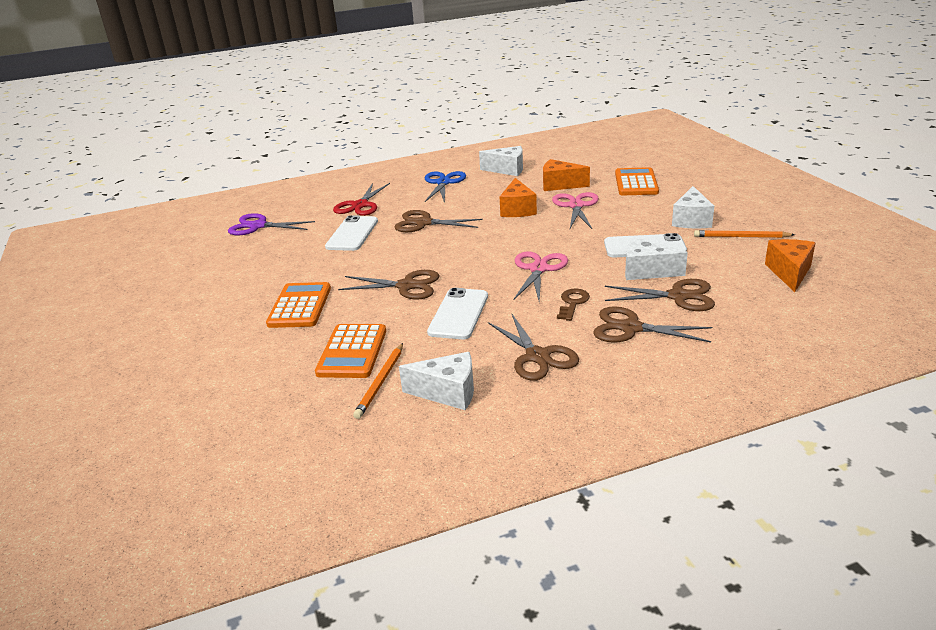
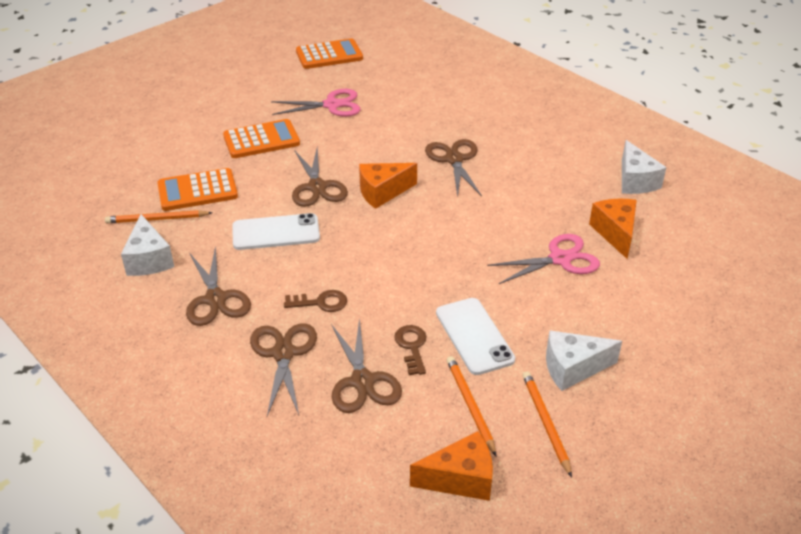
camera: 65 degrees right, 10 degrees up
(258, 226) = (398, 66): purple scissors -> none
(352, 234) = (408, 123): white phone -> none
(360, 205) = (474, 107): red scissors -> none
(443, 183) = (565, 144): blue scissors -> none
(517, 210) = (523, 215): orange cheese -> orange cheese (382, 192)
(537, 356) = (215, 299): brown scissors -> brown scissors turned 60 degrees counterclockwise
(538, 269) = (384, 263): pink scissors -> pink scissors (332, 105)
(636, 183) = (665, 299): orange calculator -> orange calculator (329, 55)
(646, 271) = (412, 347): white cheese -> brown key
(717, 259) = (470, 405): none -> orange pencil

